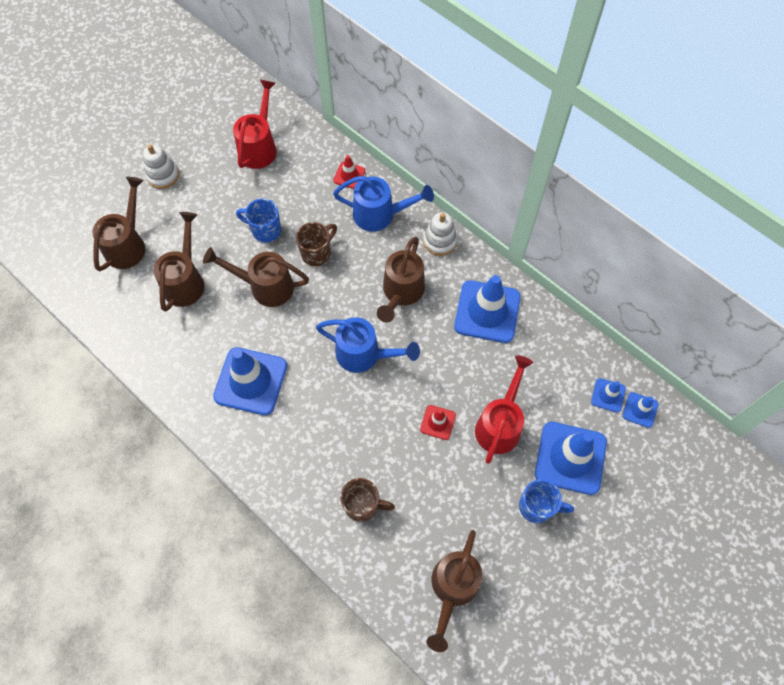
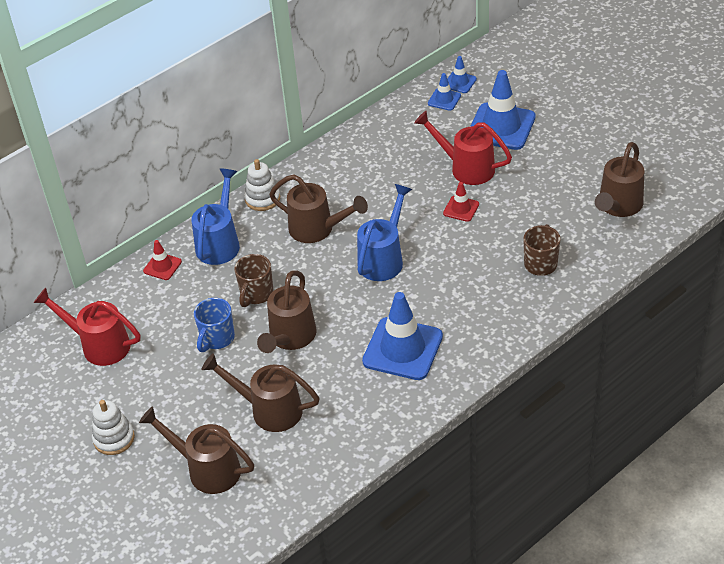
camera: 80 degrees left, 20 degrees down
(317, 253) = (256, 294): brown mug -> brown mug turned 120 degrees counterclockwise
(452, 588) = (618, 206): brown watering can -> brown watering can turned 90 degrees clockwise
(487, 311) = (349, 169): blue traffic cone -> none
(537, 507) = (545, 150): blue mug -> none

